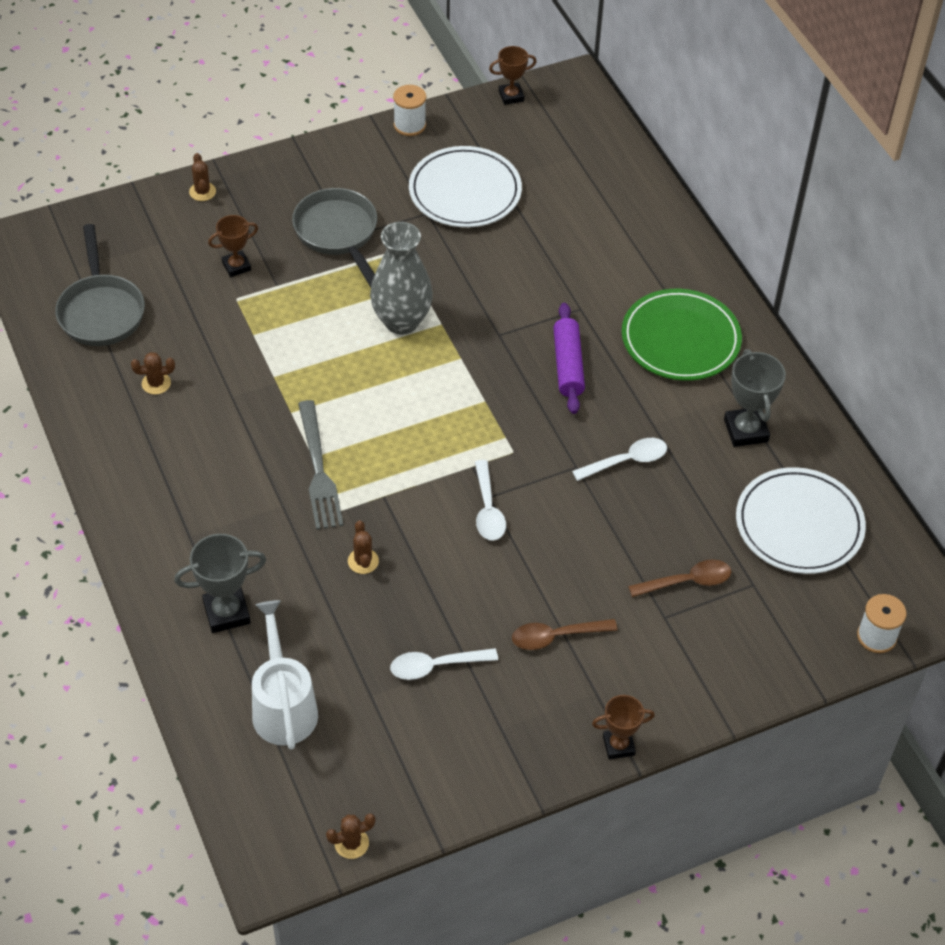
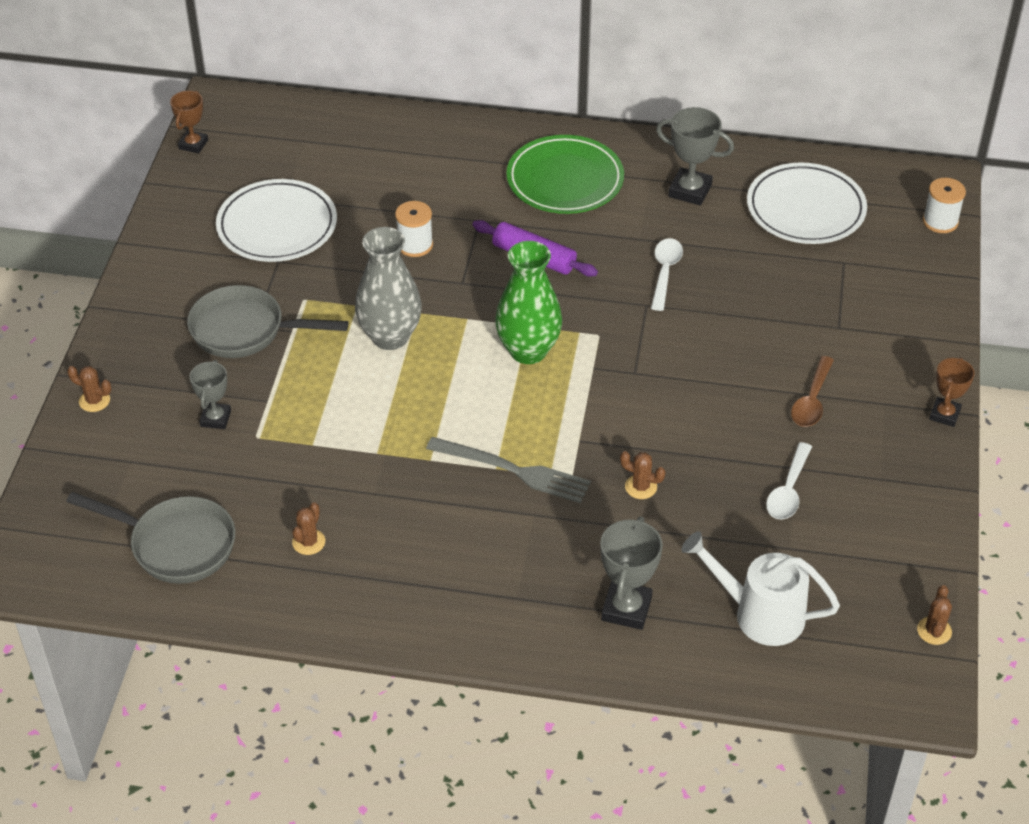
camera: 55 degrees left, 5 degrees down
(236, 266) = (215, 418): brown trophy -> grey trophy
(409, 125) = (159, 222): white spool -> white spool (415, 245)
(457, 414) = (528, 351): none -> green vase
(488, 509) = (648, 380): white spoon -> none
(687, 581) = (813, 297): brown spoon -> none

